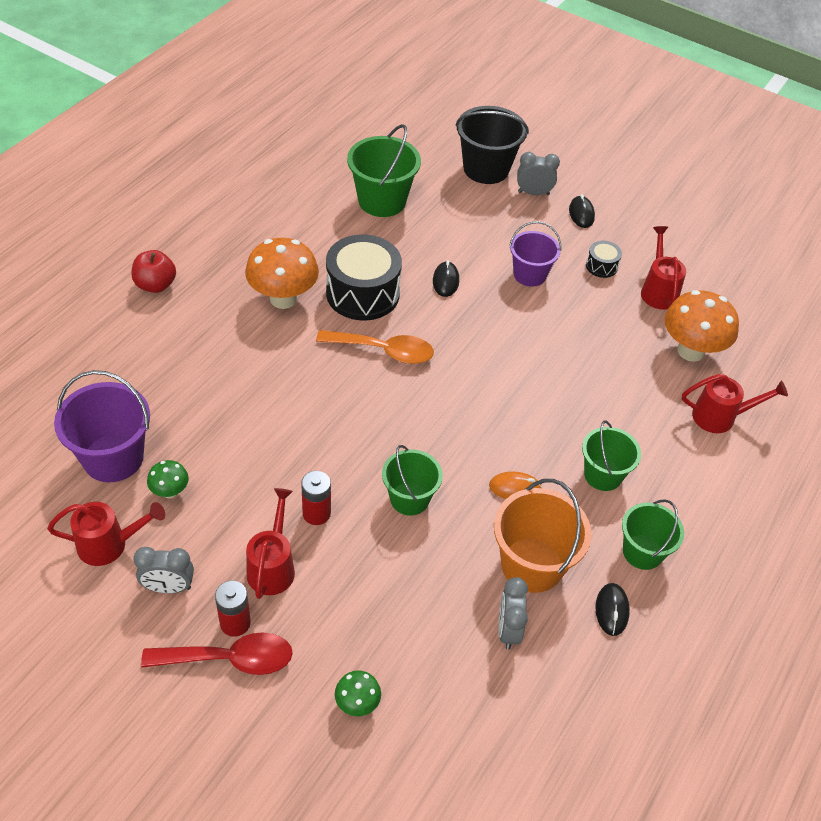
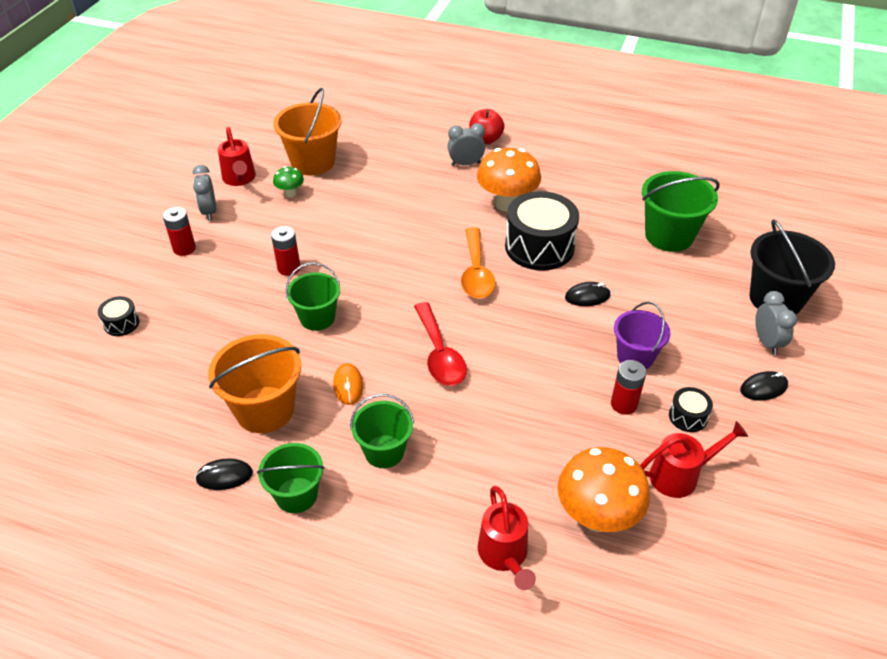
camera: 80 degrees right, 5 degrees down
(113, 458) = (313, 162): purple bucket -> orange bucket
(229, 659) = (154, 252): red spoon -> red spoon (439, 354)
(272, 566) = (235, 256): red watering can -> none
(357, 704) = (121, 323): green mushroom -> black drum
(508, 630) = (195, 402): grey clock -> grey clock (465, 164)
(581, 299) = (624, 404): none -> red battery

